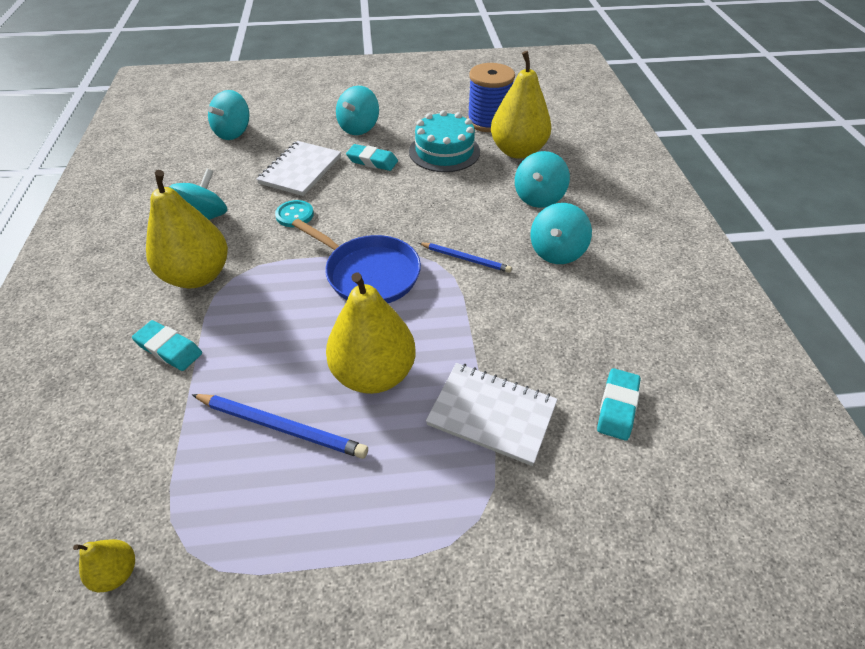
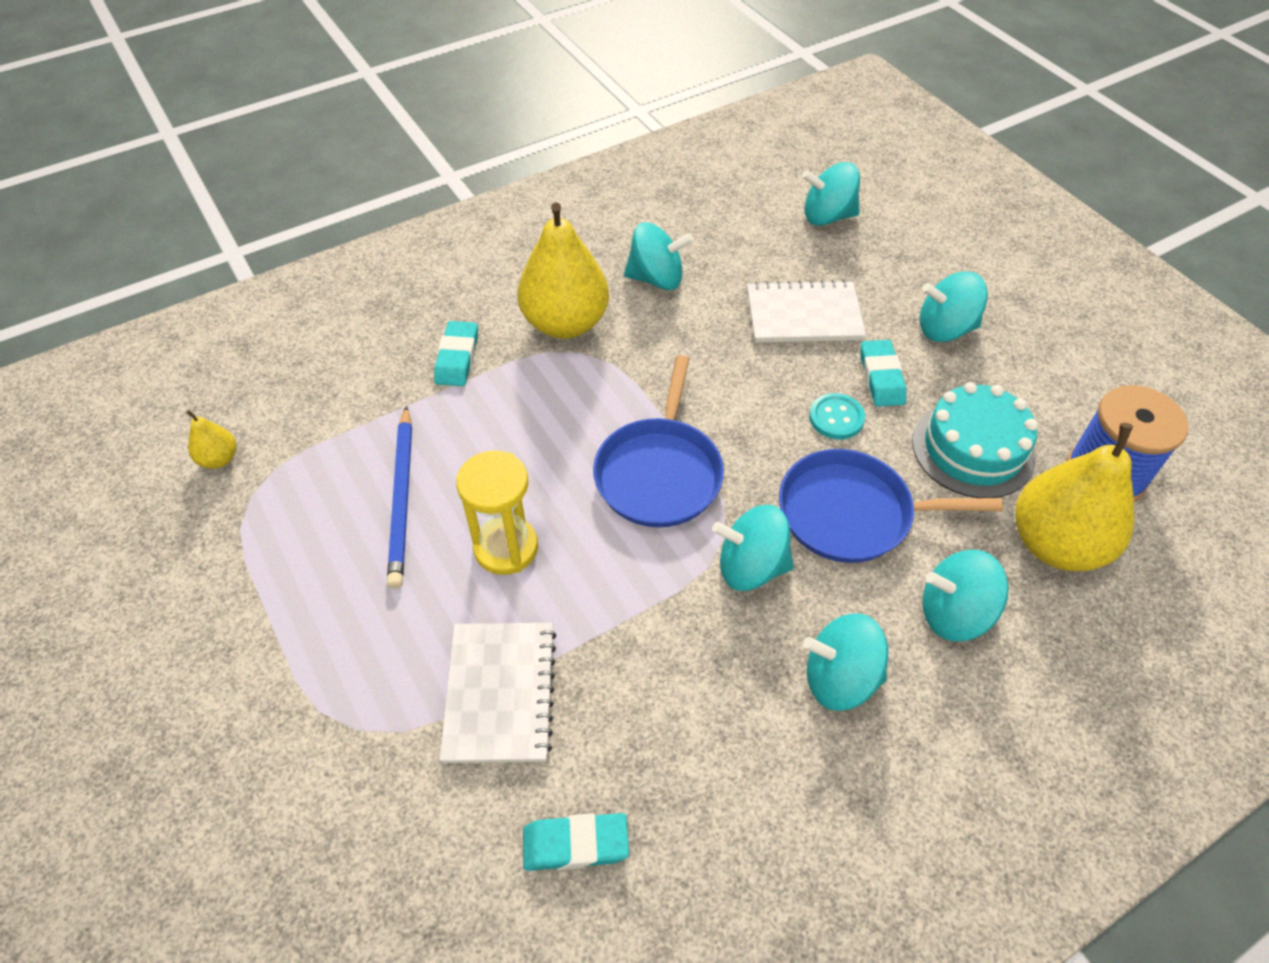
camera: 65 degrees right, 5 degrees up
(295, 215) = (715, 352): turquoise button -> turquoise button (836, 418)
(373, 374) = (506, 548): yellow pear -> yellow hourglass
(455, 207) = (851, 513): none -> blue pan
(465, 259) = (751, 567): blue pencil -> turquoise spinning top

